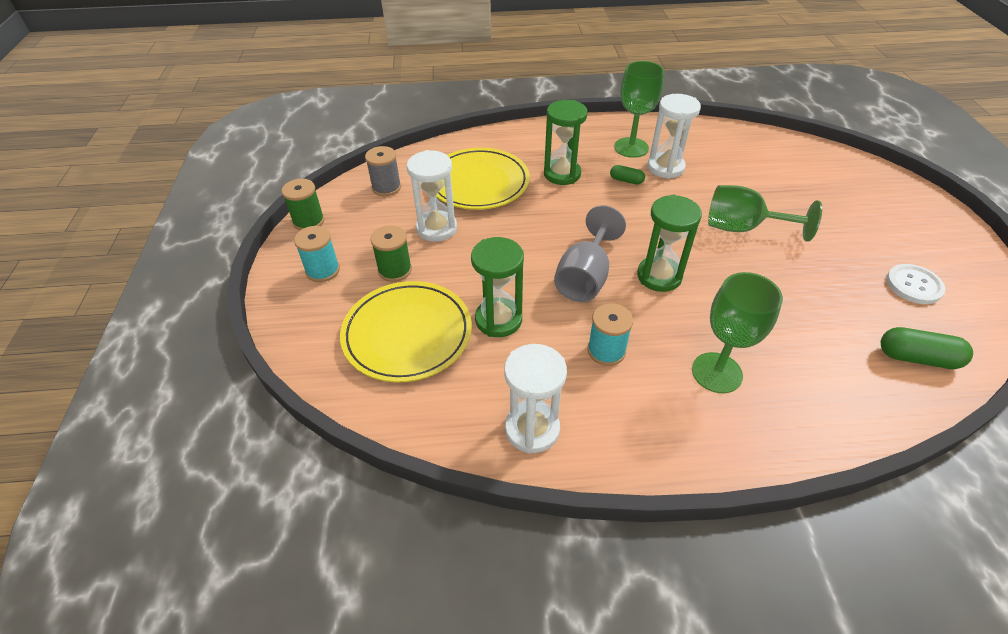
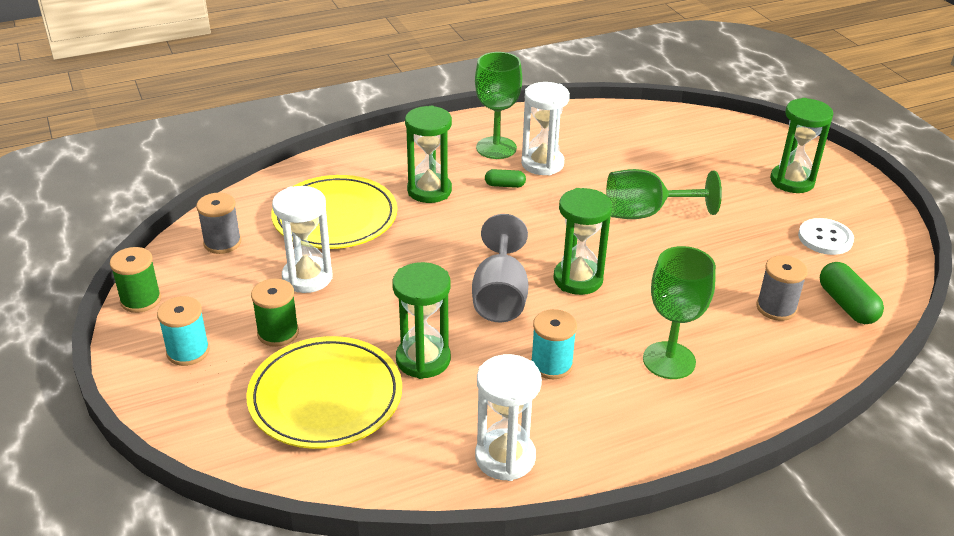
camera: 20 degrees left, 10 degrees down
(841, 344) = (776, 308): none -> grey spool
(895, 223) = (792, 181): none -> green hourglass
(917, 358) = (847, 305): green capsule -> green capsule turned 75 degrees clockwise

